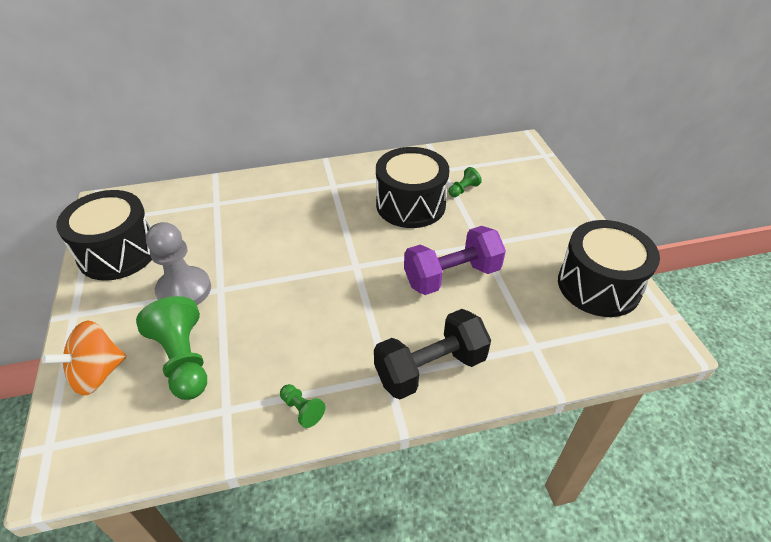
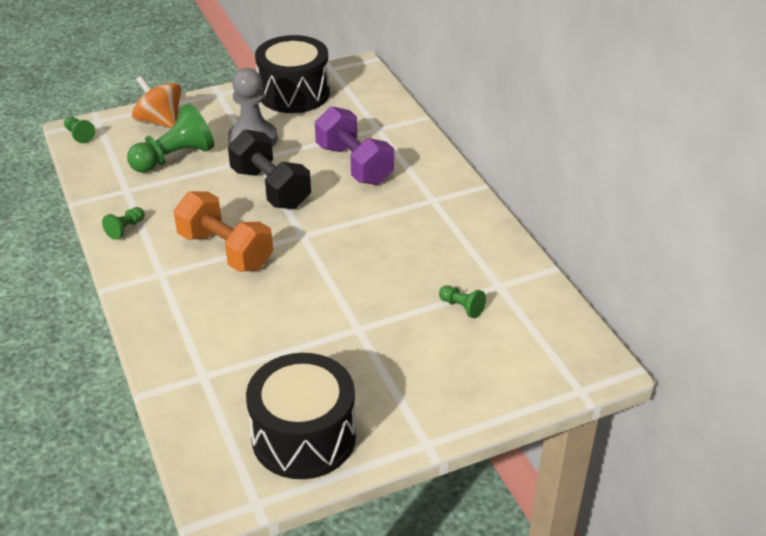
camera: 80 degrees right, 5 degrees down
(72, 469) = (79, 135): none -> green pawn
(364, 322) = (225, 250): none -> orange dumbbell
(410, 204) = (416, 264): black drum -> none
(430, 368) = (170, 300): black dumbbell -> black dumbbell (270, 188)
(452, 276) = (299, 307): purple dumbbell -> purple dumbbell (354, 164)

